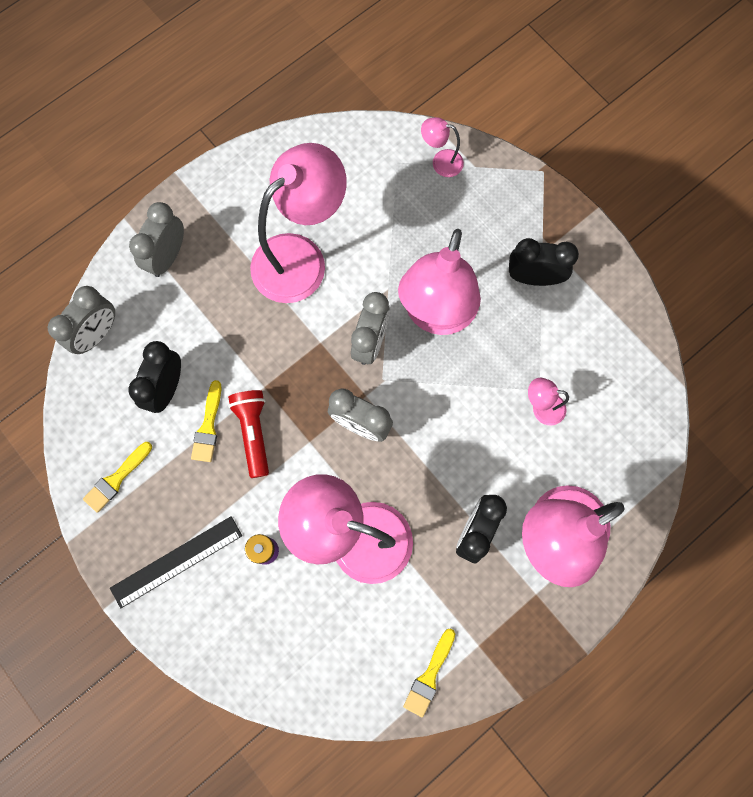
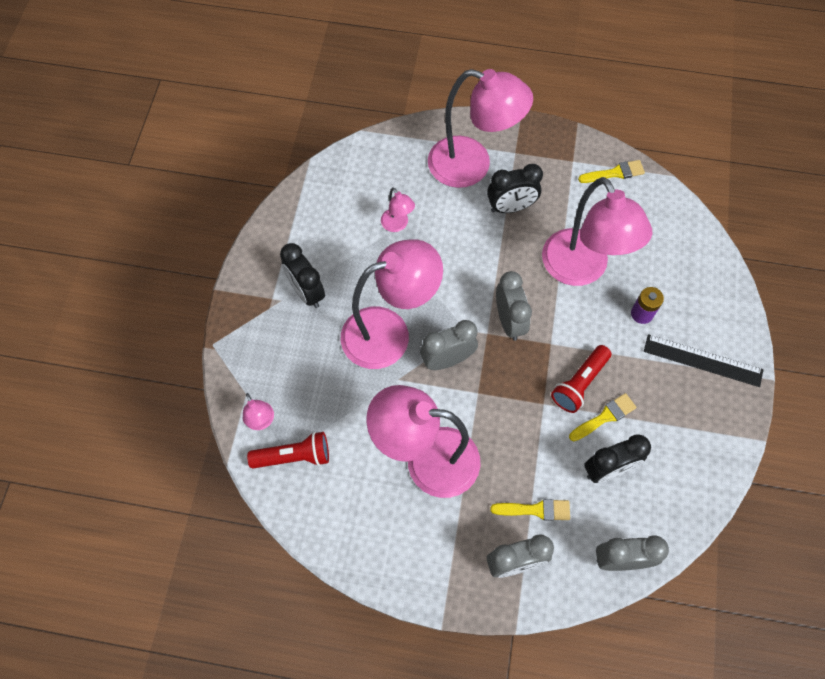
camera: 130 degrees left, 10 degrees down
(116, 479) = (697, 446): yellow brush -> yellow brush (535, 510)
(390, 165) = (294, 456): none -> red flashlight

